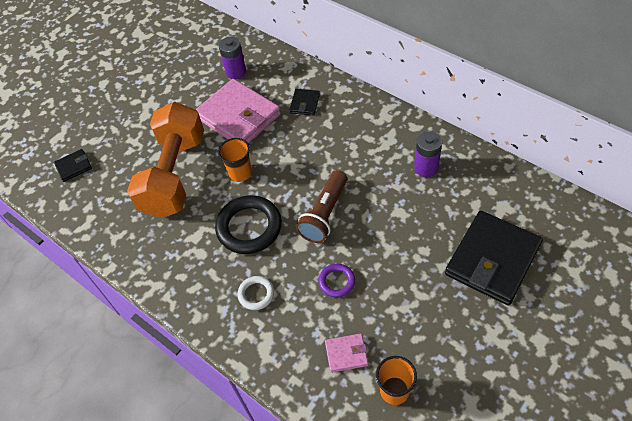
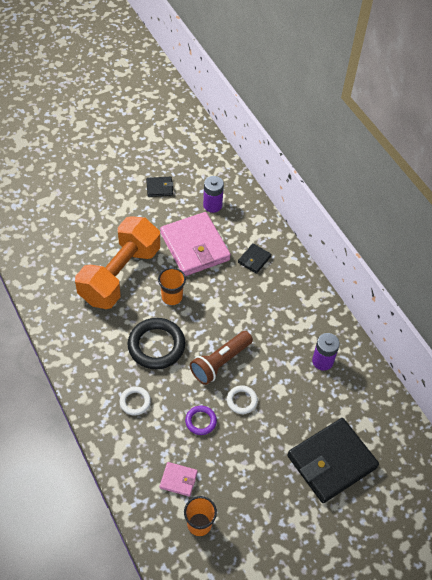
camera: 15 degrees right, 0 degrees up
(74, 166) = (46, 232): black wallet -> black wallet (159, 188)
(367, 242) = (242, 401): none -> white ring

